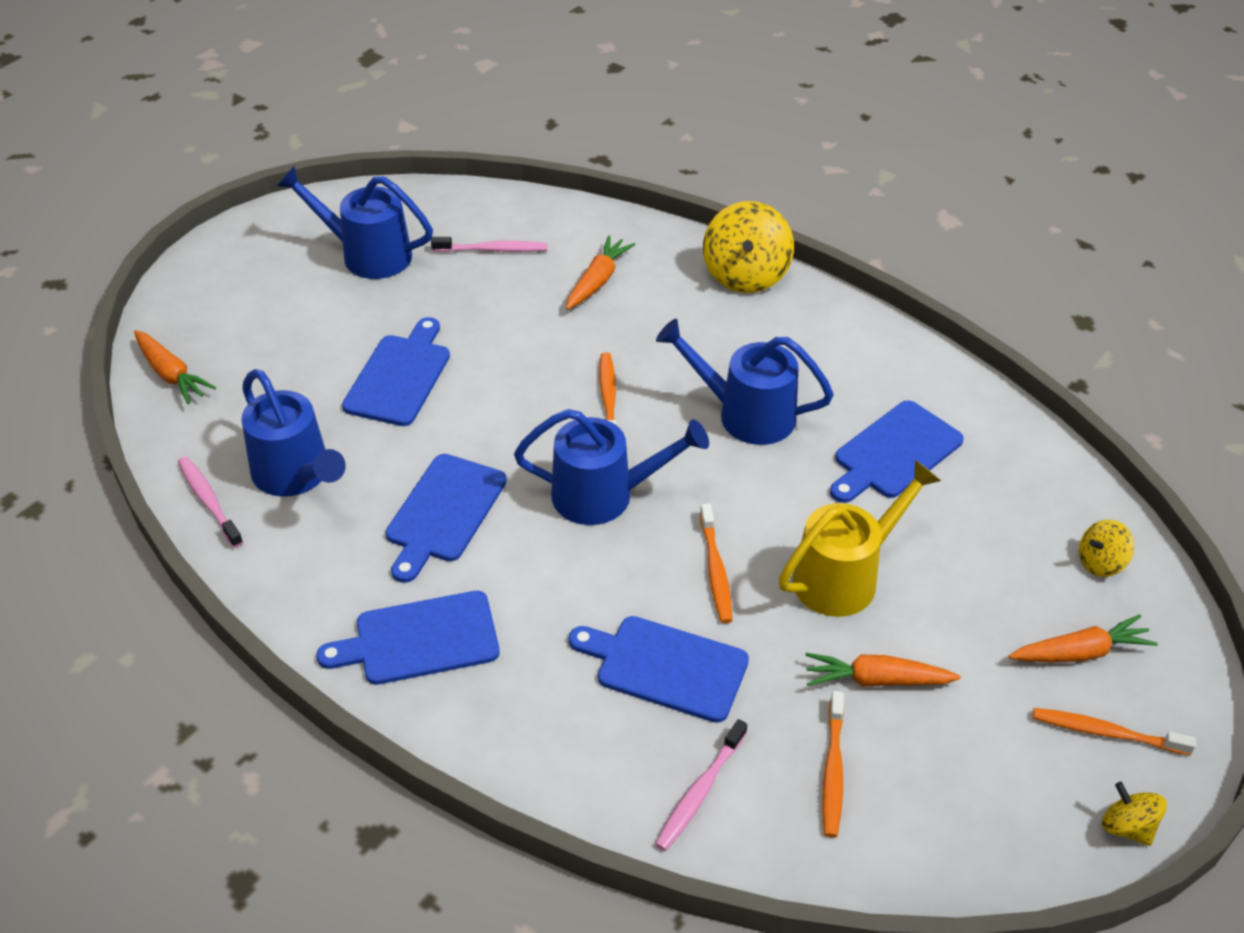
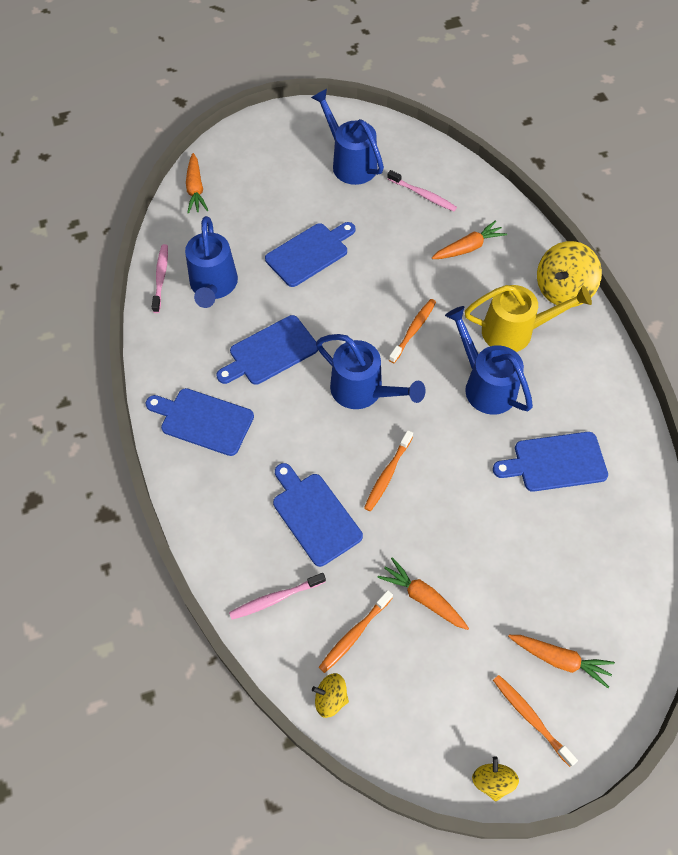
camera: 35 degrees right, 15 degrees up
(846, 576) = (459, 523): yellow watering can -> yellow watering can (516, 331)
(1100, 562) = (624, 612): yellow spinning top -> yellow spinning top (330, 698)

